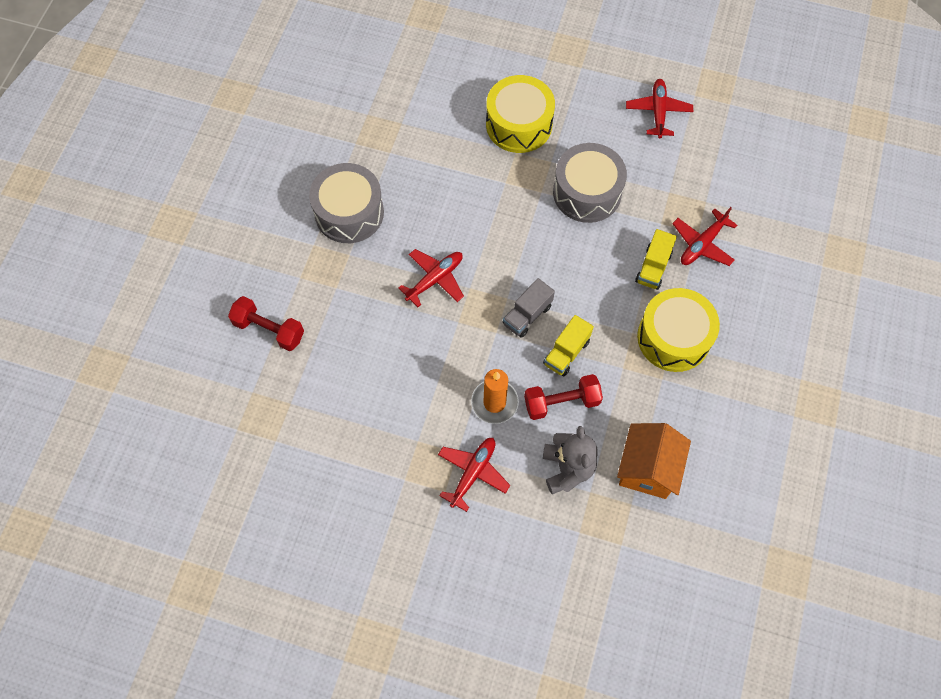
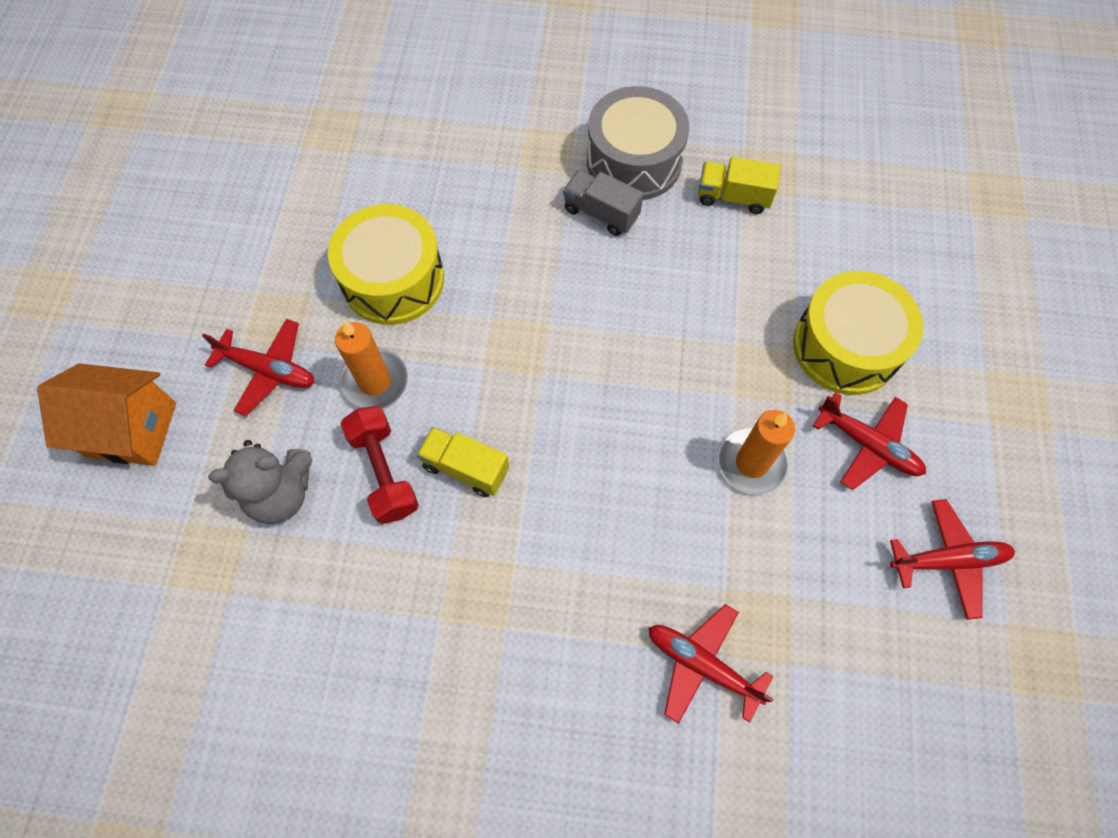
camera: 80 degrees right, 0 degrees up
(269, 329) = (447, 110): red dumbbell -> none
(435, 279) = (554, 278): red plane -> red plane (868, 445)
(527, 315) = (518, 405): grey truck -> grey truck (601, 213)
(587, 192) = (752, 463): grey drum -> orange candle
(647, 469) = (286, 612): orange house -> orange house (132, 430)
(653, 267) = (638, 584): yellow truck -> yellow truck (733, 197)
(673, 337) = (515, 631): yellow drum -> yellow drum (393, 280)

